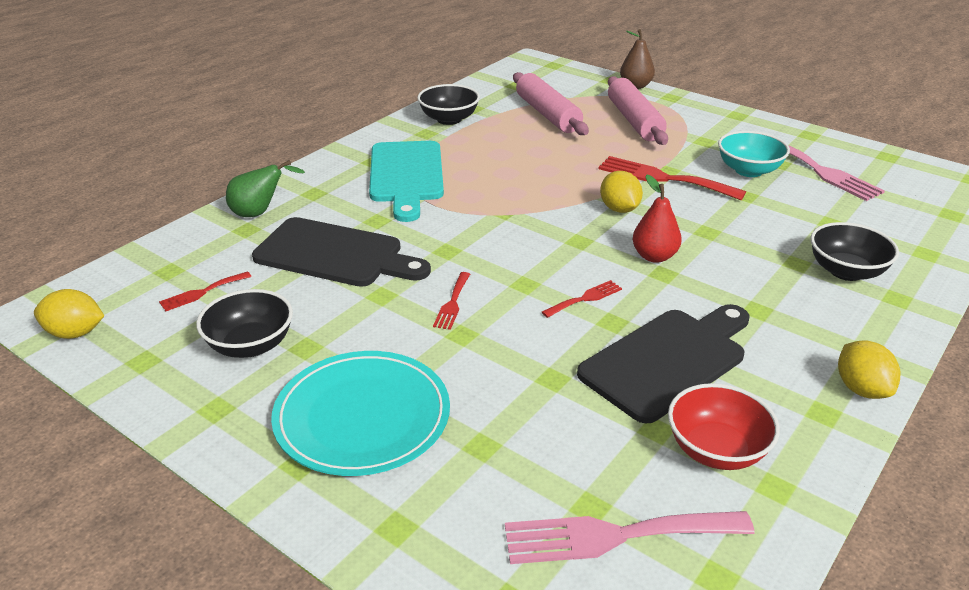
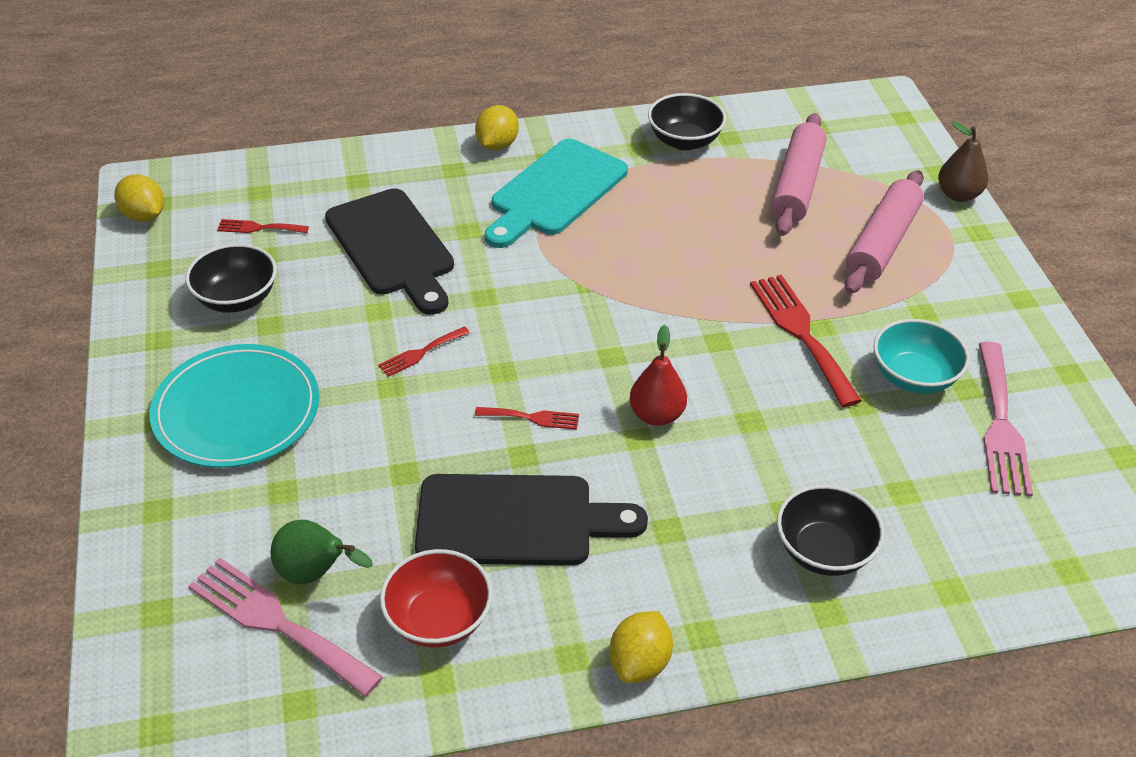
camera: 40 degrees right, 10 degrees up
(259, 213) = (386, 168): green pear -> green pear (315, 574)
(619, 209) = (701, 343): yellow lemon -> yellow lemon (497, 145)

